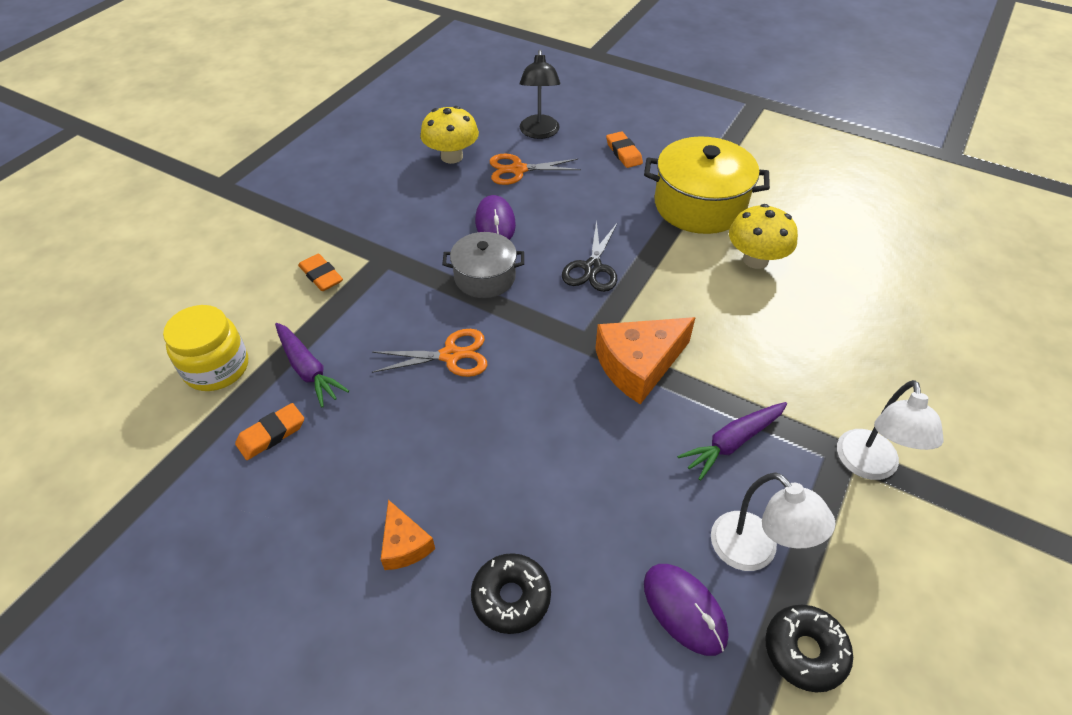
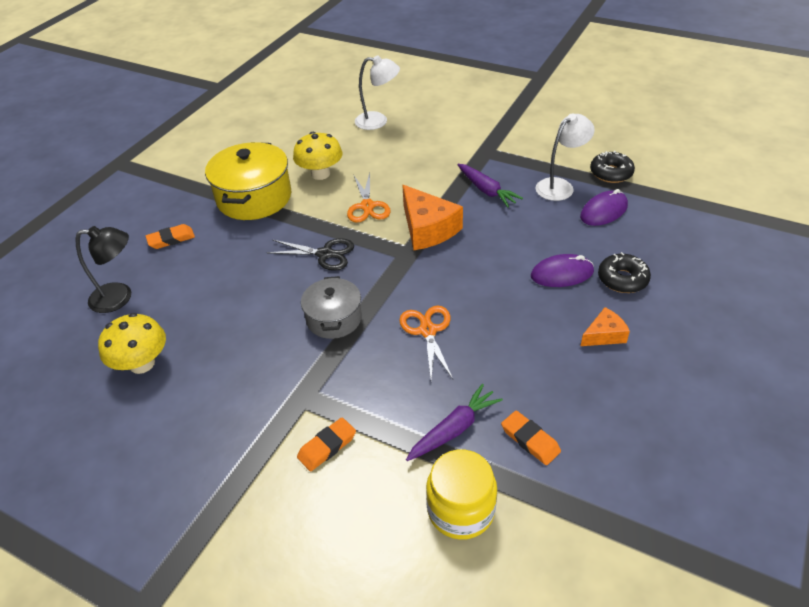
camera: 90 degrees left, 5 degrees down
(495, 223) = (260, 318): purple mouse -> purple mouse (562, 274)
(518, 170) = (179, 309): orange scissors -> orange scissors (367, 206)
(868, 466) = (493, 144): white lamp -> white lamp (378, 121)

